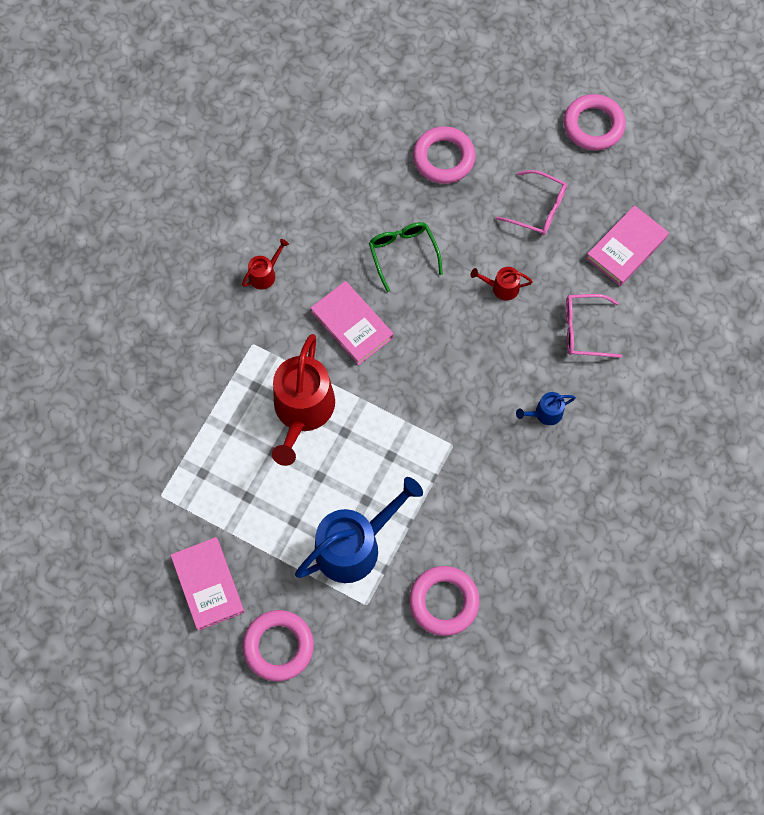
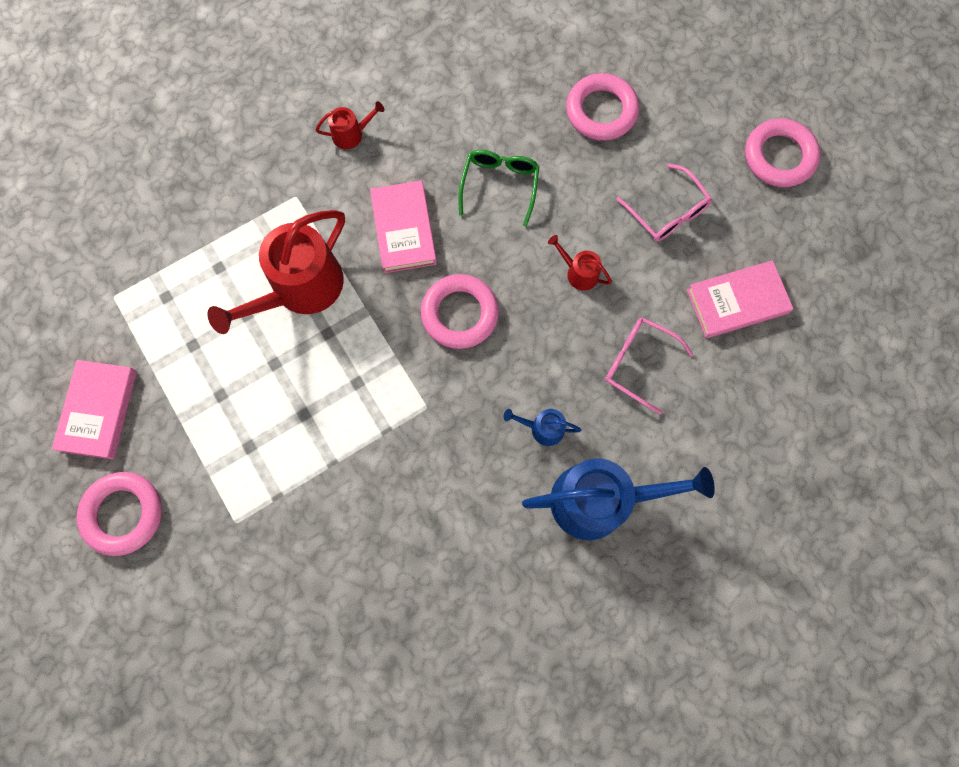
camera: 30 degrees right, 5 degrees up
(354, 546) = (262, 454): blue watering can -> blue watering can (599, 500)
(444, 602) = (314, 566): pink ring -> pink ring (459, 314)

